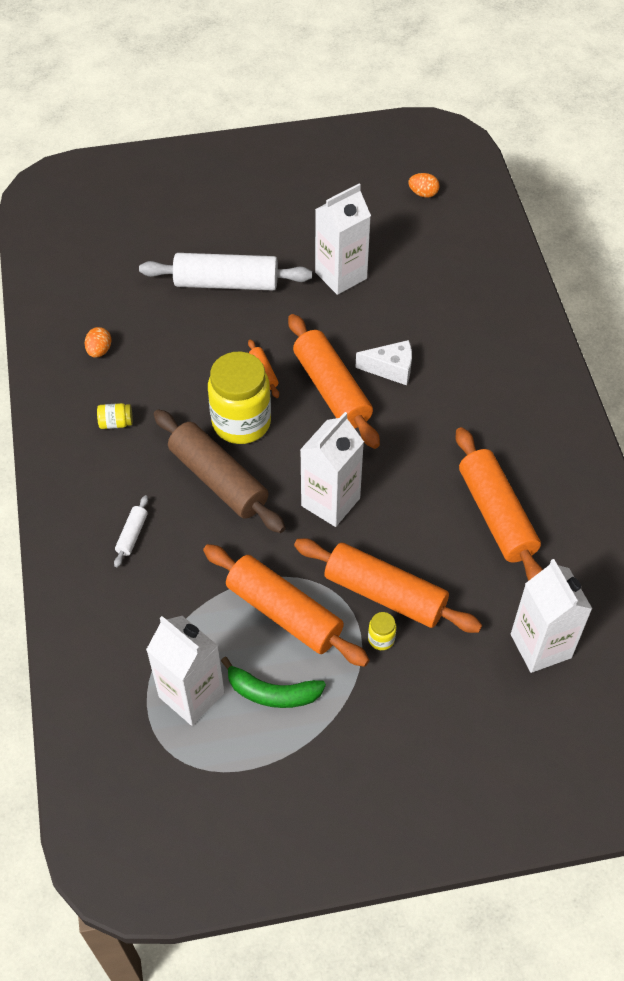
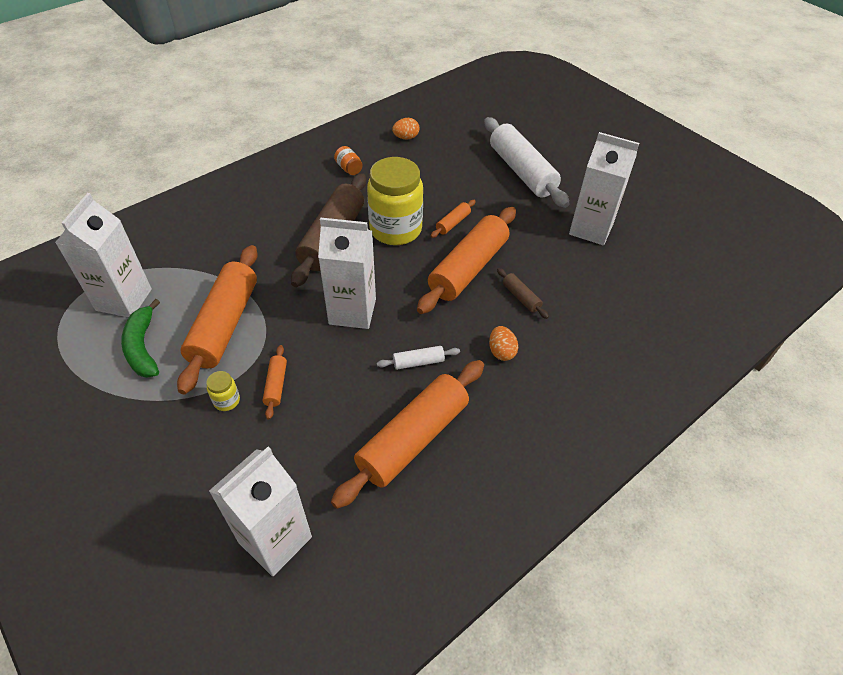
camera: 60 degrees right, 5 degrees down
(116, 423) = (349, 168): yellow jar -> orange jar
(132, 535) = (255, 213): white rolling pin -> white rolling pin (418, 362)
(385, 594) = (276, 385): orange rolling pin -> orange rolling pin, size x0.43
(391, 369) = (521, 297): white cheese -> brown rolling pin
(423, 194) = (733, 245): orange egg -> orange egg (501, 351)

